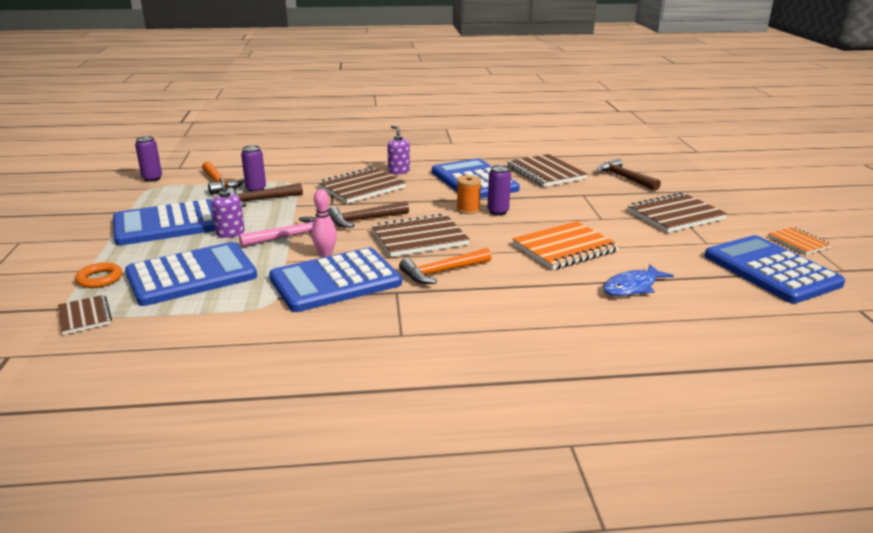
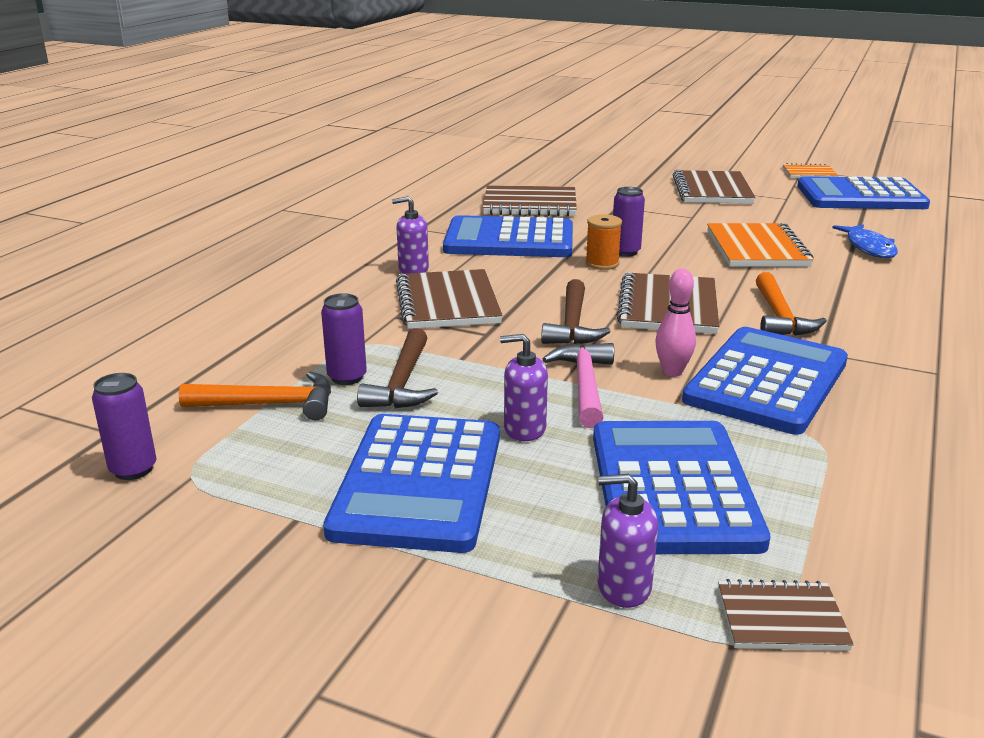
camera: 60 degrees left, 0 degrees up
(100, 279) = (623, 587): orange ring -> purple soap dispenser
(335, 281) = (766, 381): blue calculator -> blue calculator turned 150 degrees counterclockwise
(624, 178) = (590, 181): brown hammer -> none

